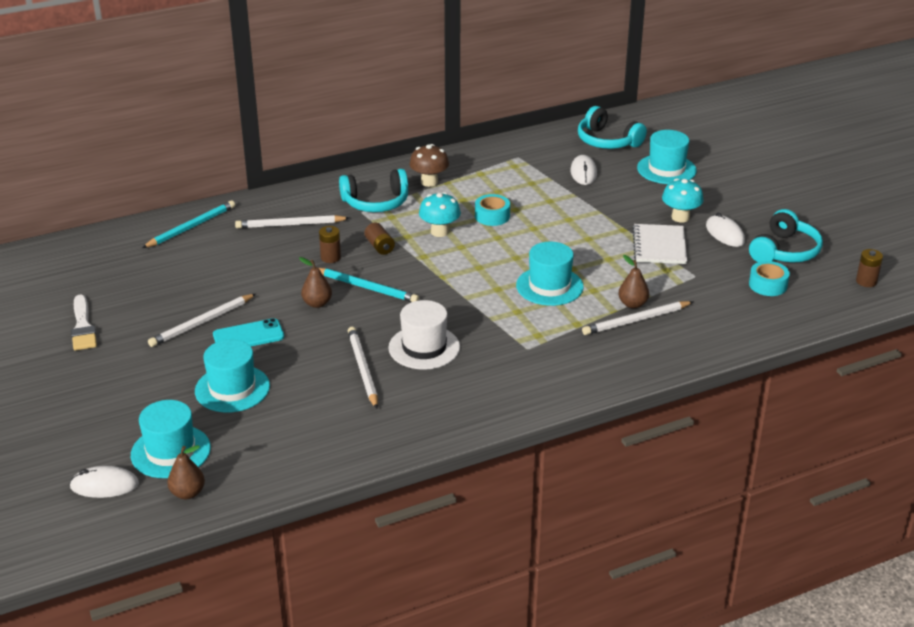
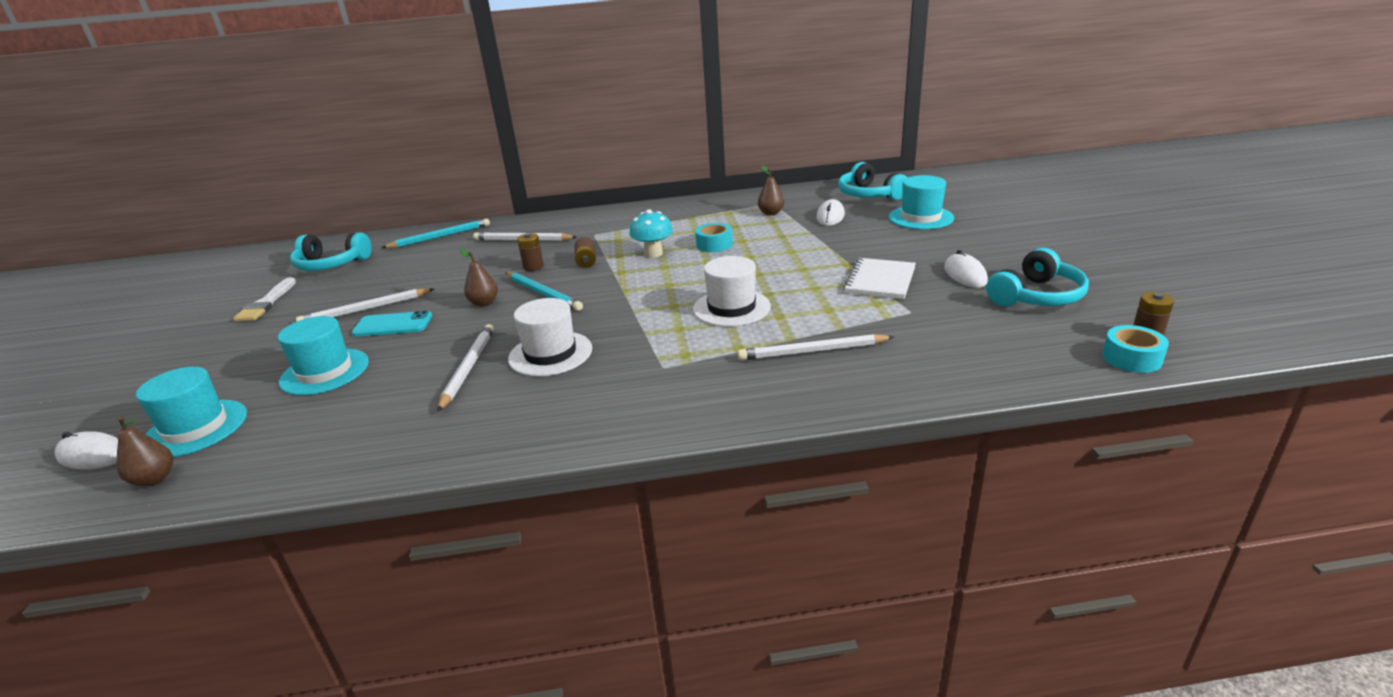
camera: 20 degrees right, 5 degrees down
(376, 202) = (613, 228): turquoise headphones -> turquoise headphones (331, 264)
(429, 182) = (674, 216): brown mushroom -> none
(549, 286) = (731, 308): turquoise hat -> white hat
(632, 304) = (817, 334): brown pear -> brown pear (771, 213)
(680, 217) = (917, 257): turquoise mushroom -> none
(768, 285) = (1002, 329): turquoise tape -> turquoise tape (1131, 358)

